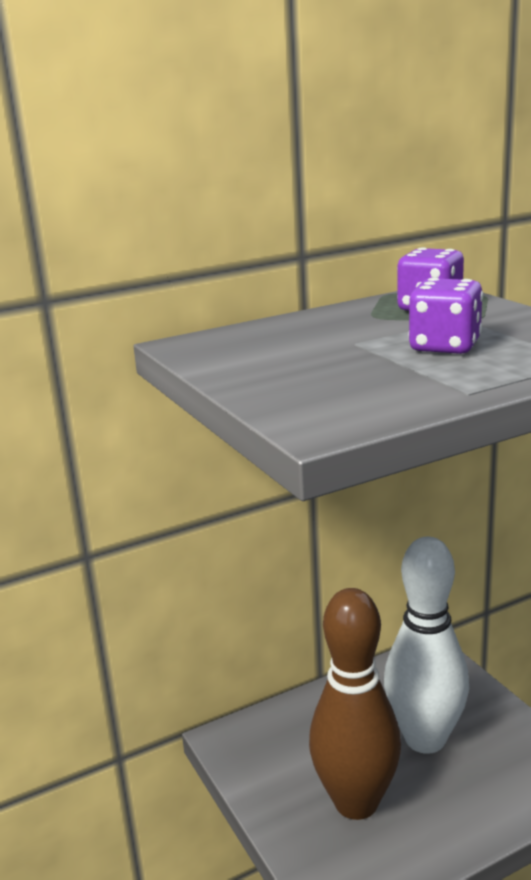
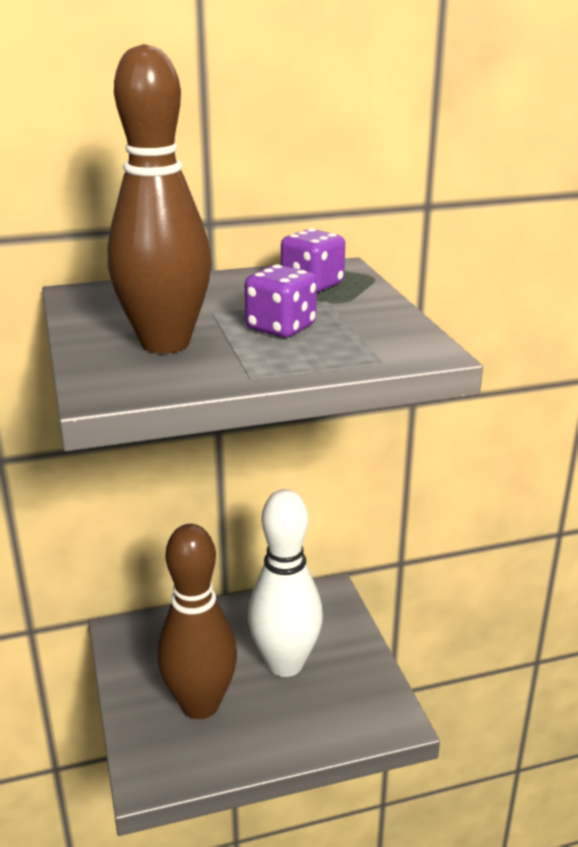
camera: 10 degrees right, 5 degrees up
(337, 375) = (165, 343): none -> brown bowling pin

